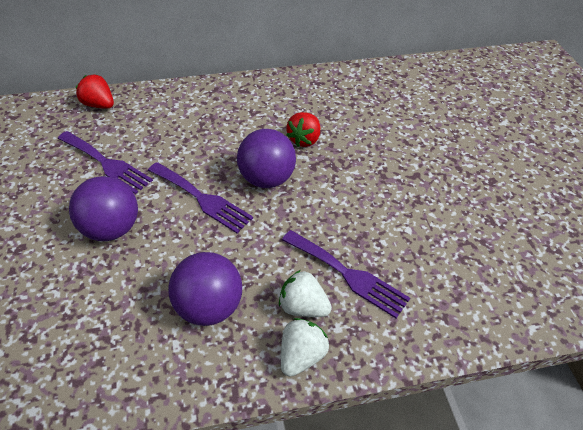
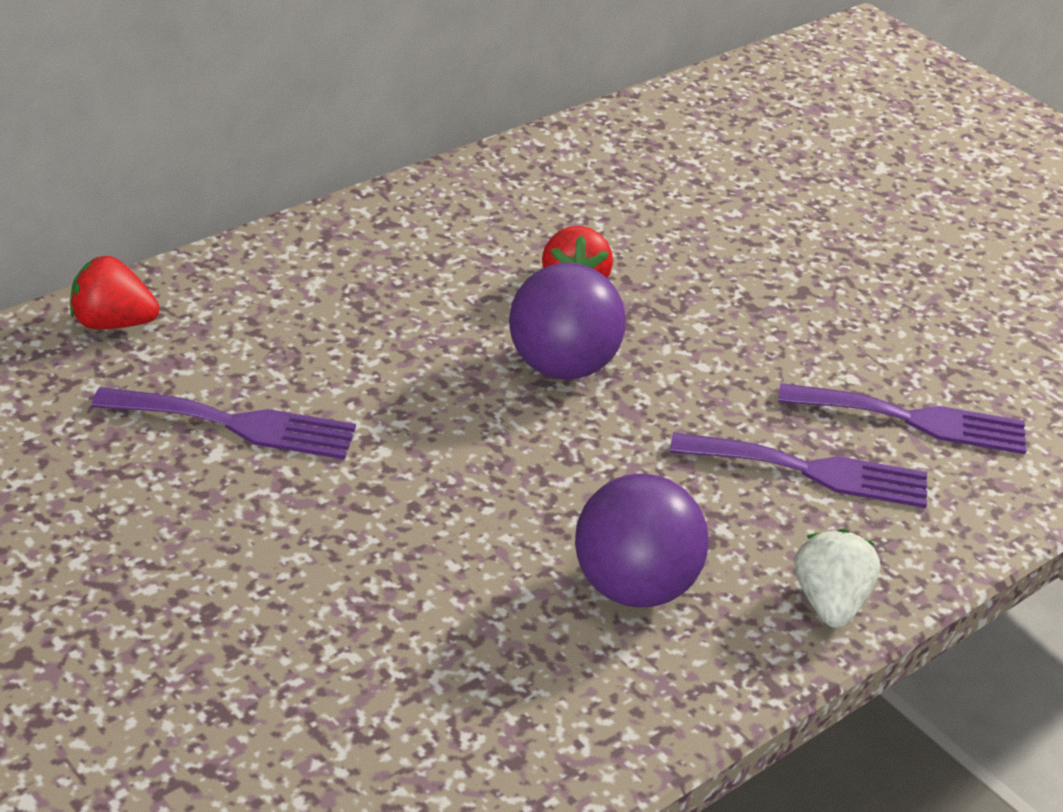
camera: 30 degrees left, 10 degrees down
(111, 229) = (355, 527): purple ball -> none
(202, 199) = (476, 431): purple fork -> purple fork (914, 420)
(303, 307) = (779, 538): white strawberry -> none

